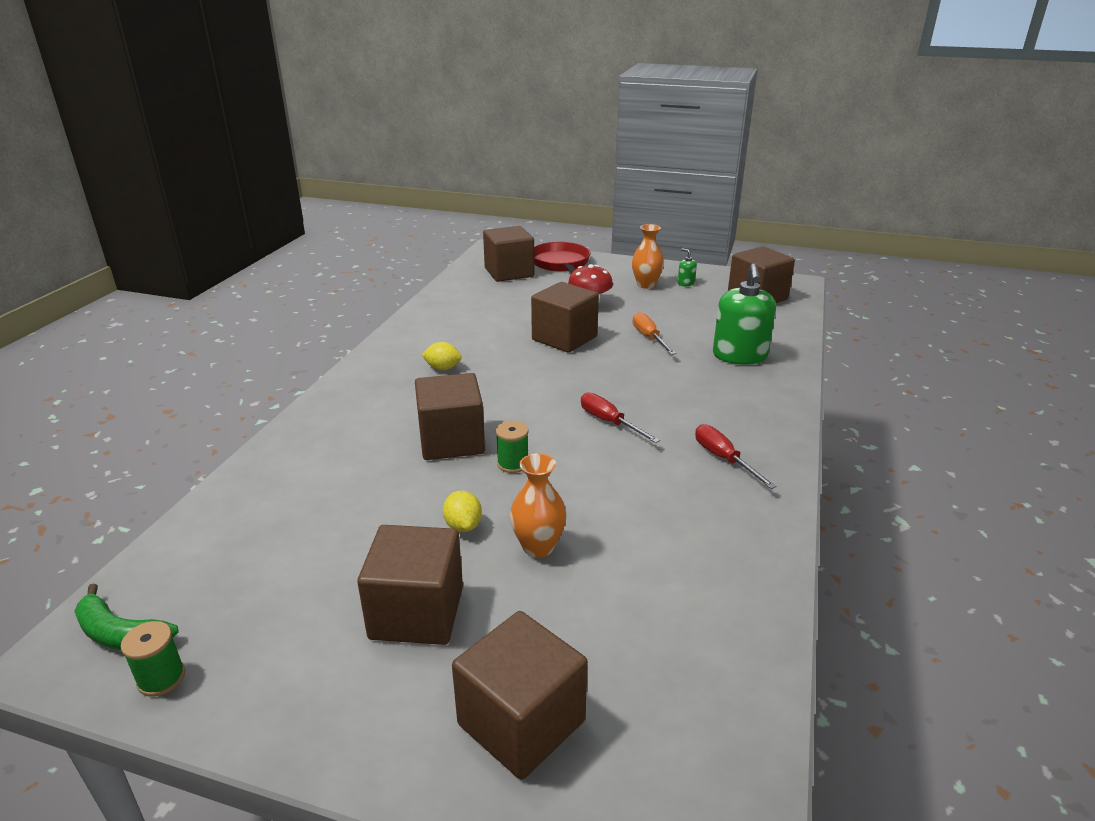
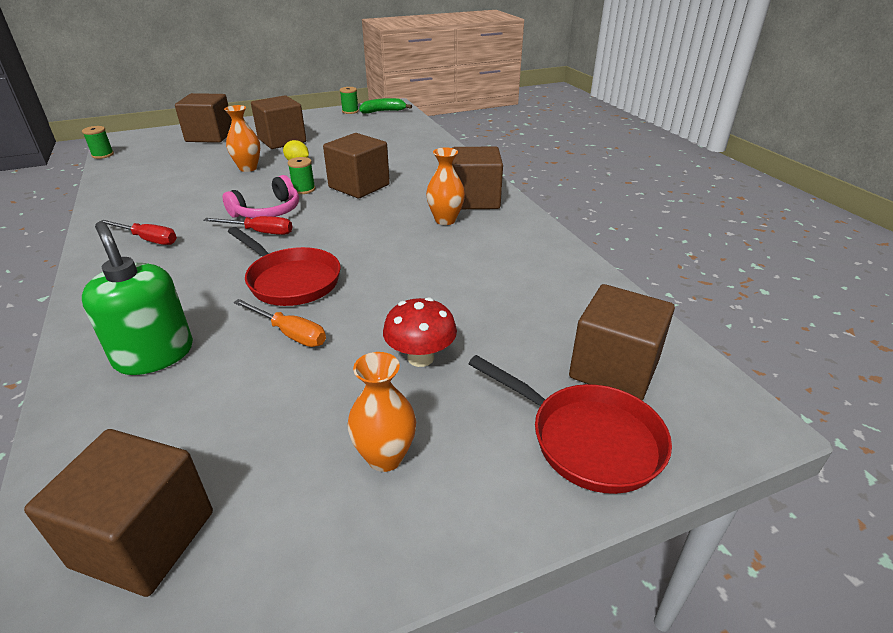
camera: 140 degrees right, 5 degrees up
(443, 368) = (445, 220): yellow lemon -> orange vase
(564, 338) = (385, 290): brown cube -> brown cube (475, 199)
(581, 446) = (268, 211): none -> pink headphones
(621, 368) = (291, 281): none -> red pan
(686, 283) = (316, 509): green soap dispenser -> none
(772, 755) = (103, 155): none -> green spool

